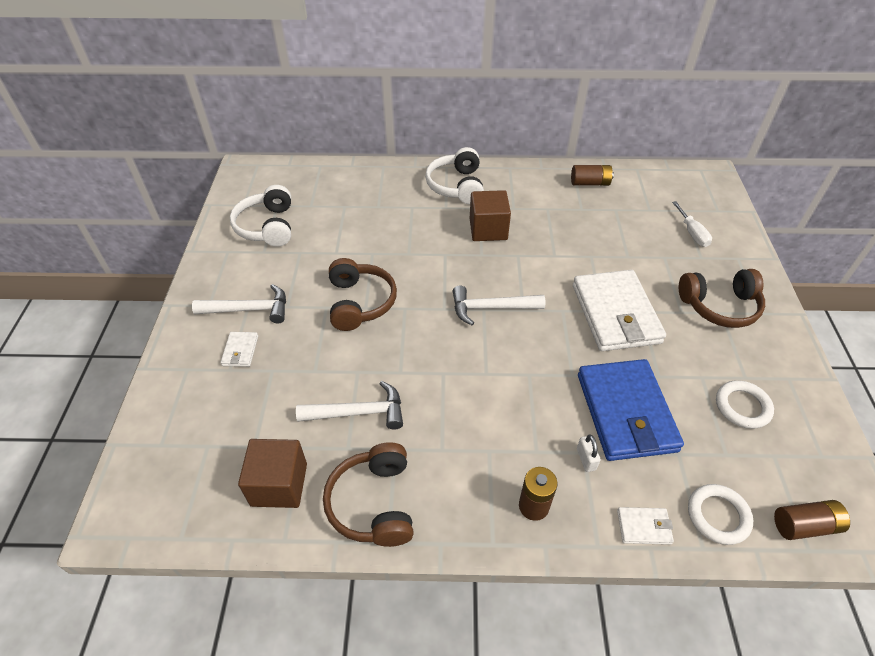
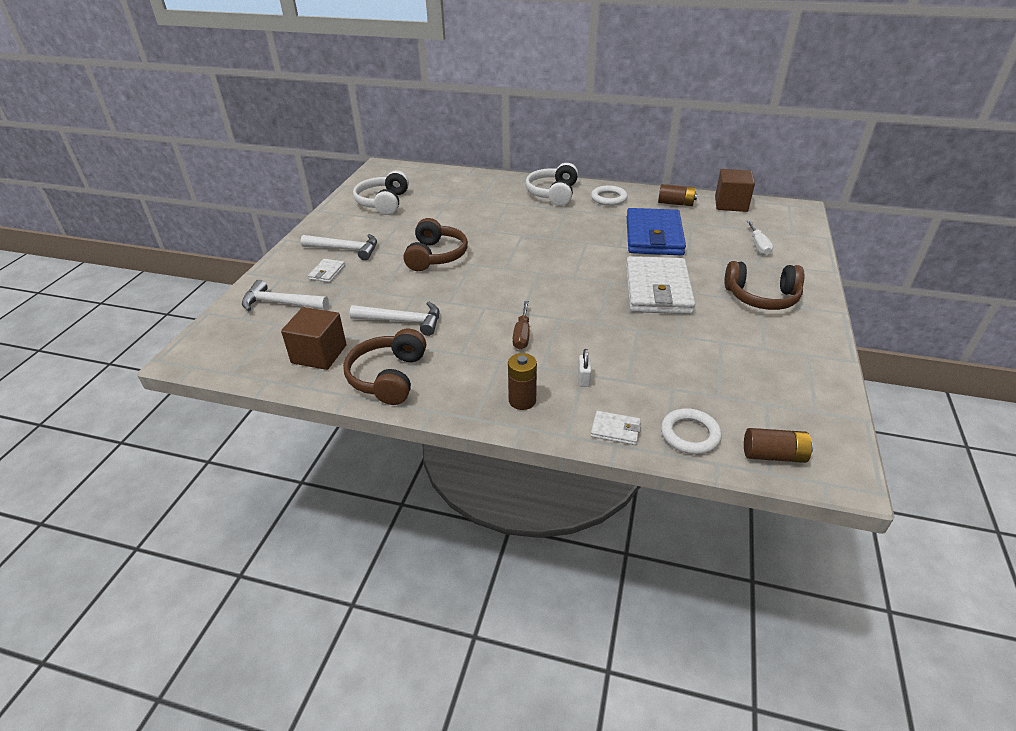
camera: 15 degrees right, 10 degrees down
(488, 229) = (567, 223): brown cube -> brown cube (731, 204)
(491, 308) = (545, 273): white hammer -> white hammer (280, 303)
(499, 408) = (522, 335): none -> brown screwdriver
(626, 412) = (635, 354): blue wallet -> blue wallet (653, 236)
(742, 406) = (750, 366): white ring -> white ring (608, 198)

